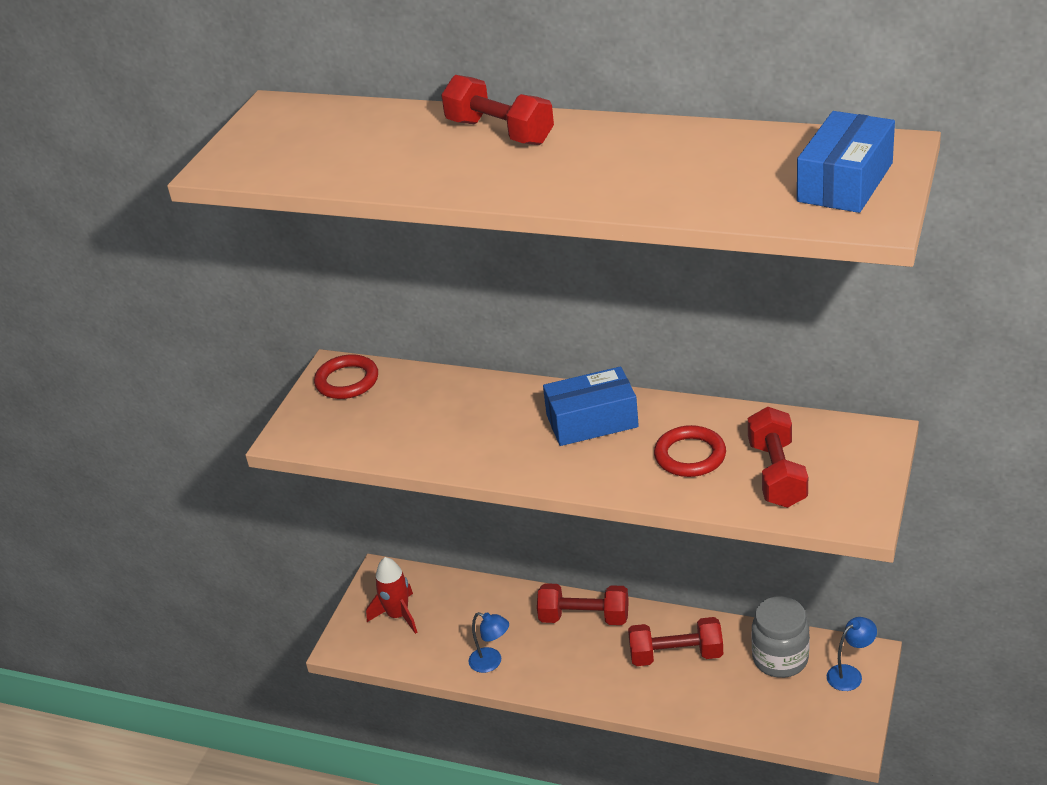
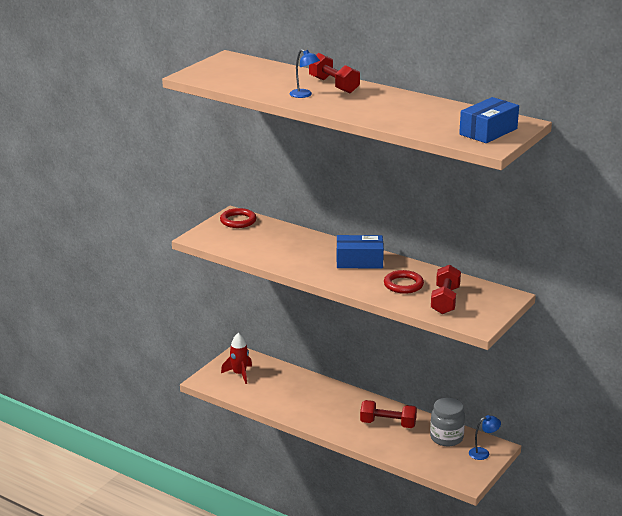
camera: 10 degrees right, 10 degrees down
(491, 662) = (282, 405): blue lamp -> blue lamp (304, 95)
(584, 617) = (344, 396): red dumbbell -> none

